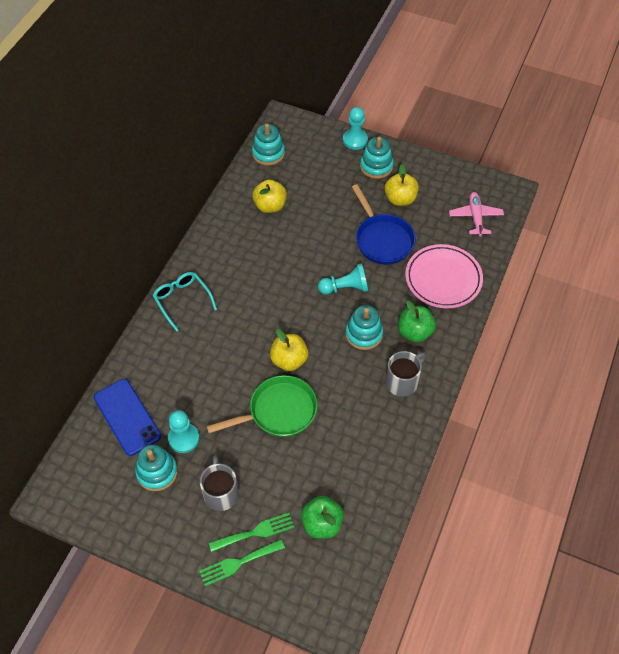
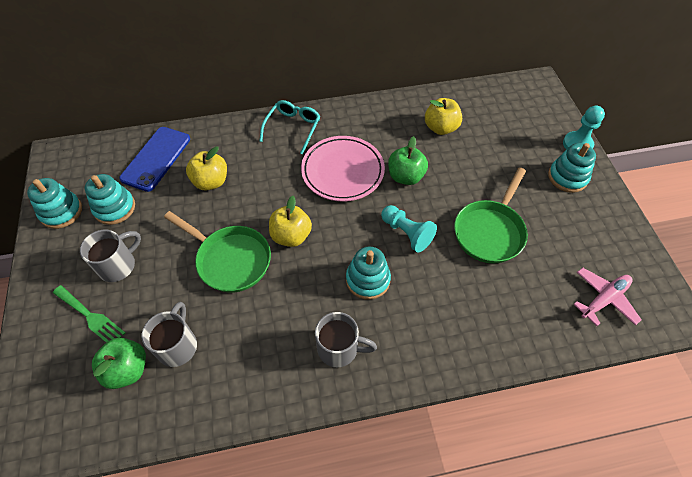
camera: 55 degrees right, 0 degrees up
(183, 438) = (158, 207): turquoise pawn -> none
(238, 563) = (51, 321): green fork -> none
(268, 153) = (493, 95): turquoise stacking toy -> turquoise stacking toy (61, 212)
(326, 481) = (178, 345): none -> grey mug
(382, 239) = (490, 231): blue pan -> green pan
(400, 199) = (552, 218): yellow apple -> yellow apple (211, 181)
(415, 332) = (407, 325): green apple -> green apple (405, 176)
(443, 279) = (496, 313): pink plate -> pink plate (342, 171)

